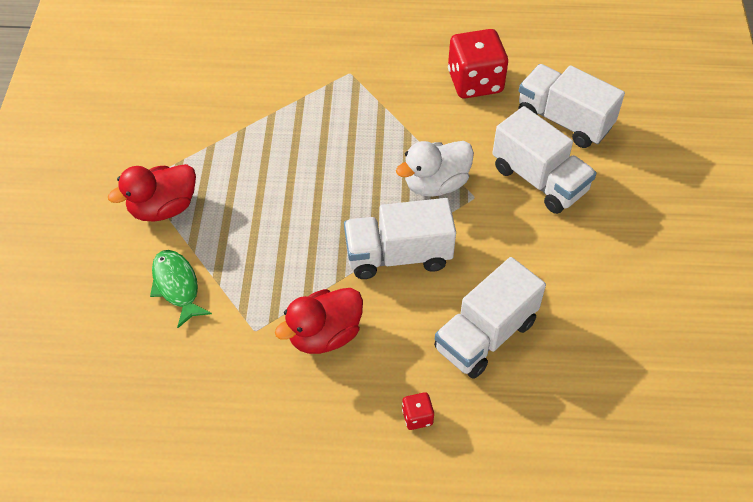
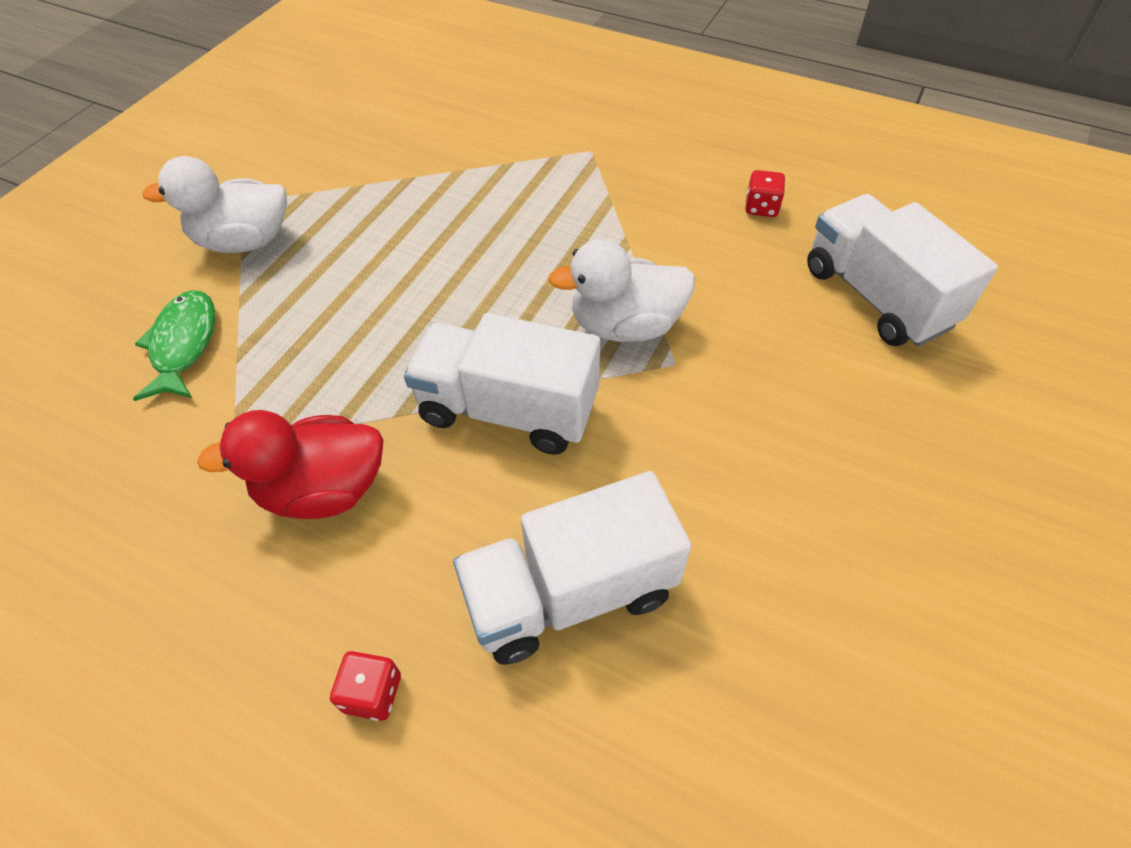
camera: 25 degrees right, 0 degrees up
(163, 208) = (244, 241): red duck -> white duck
(475, 82) = (761, 207): red dice -> red dice, size x0.44
(539, 179) = (793, 370): white truck -> none

